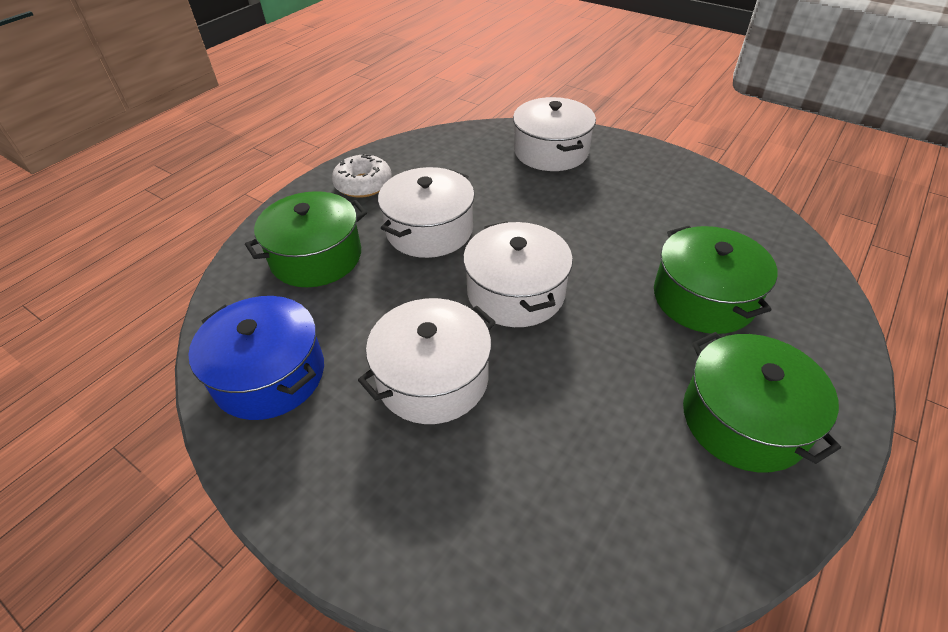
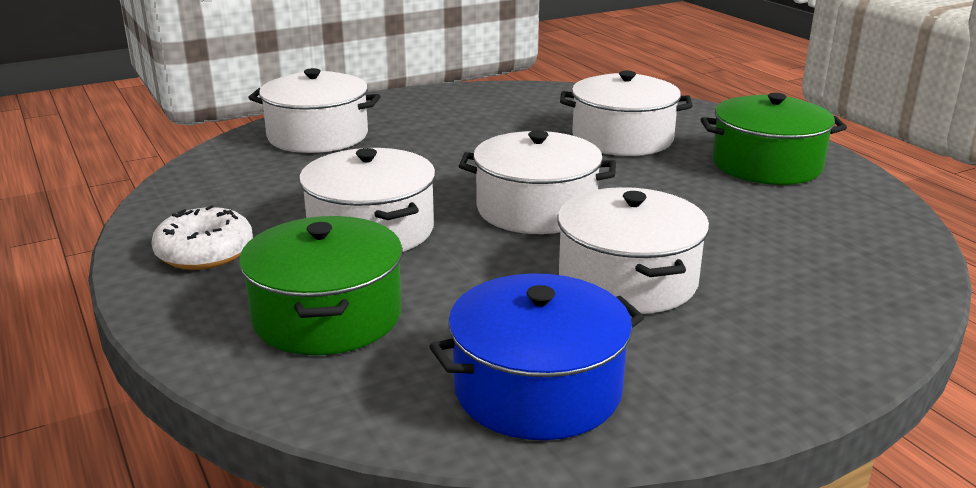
camera: 65 degrees left, 20 degrees down
(703, 298) = (622, 138): green pot -> white pot

